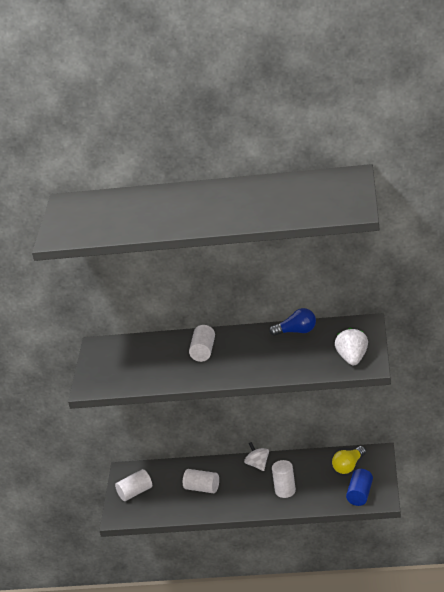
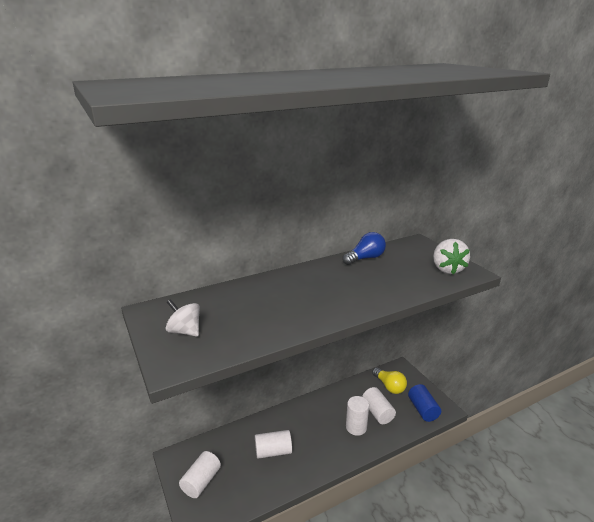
camera: 35 degrees left, 5 degrees down
(203, 351) = (289, 292): white cylinder -> white cylinder (377, 412)
(258, 465) = (310, 408): white spinning top -> white spinning top (185, 331)
(349, 466) = (389, 386): yellow light bulb -> yellow light bulb turned 45 degrees counterclockwise
(353, 359) = (447, 269): white strawberry -> white strawberry turned 150 degrees counterclockwise

